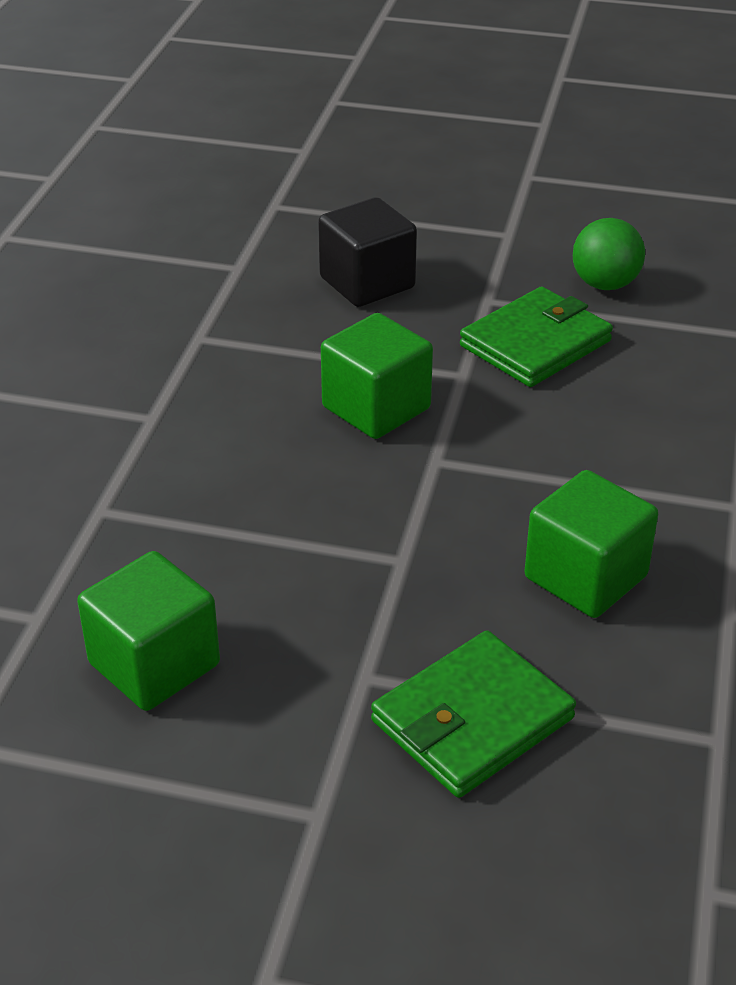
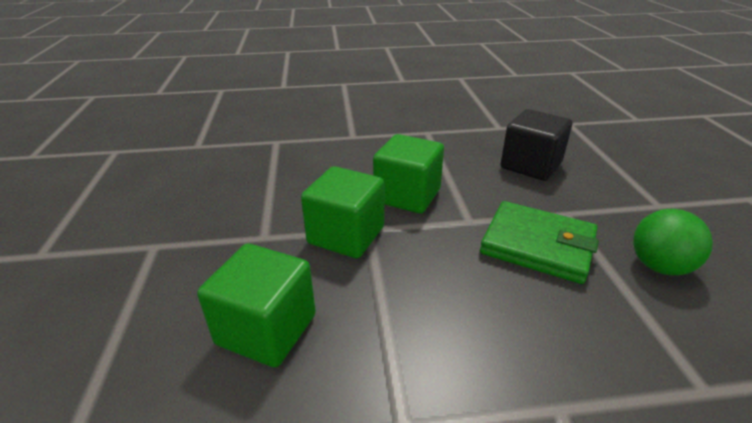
camera: 70 degrees right, 5 degrees down
(154, 664) = (165, 179): green cube -> green cube (346, 235)
(472, 720) = (109, 299): green wallet -> none

